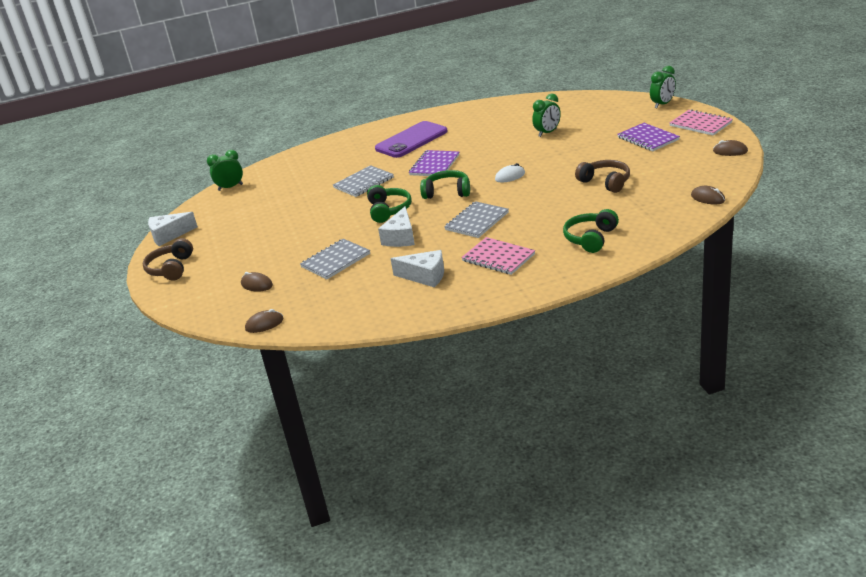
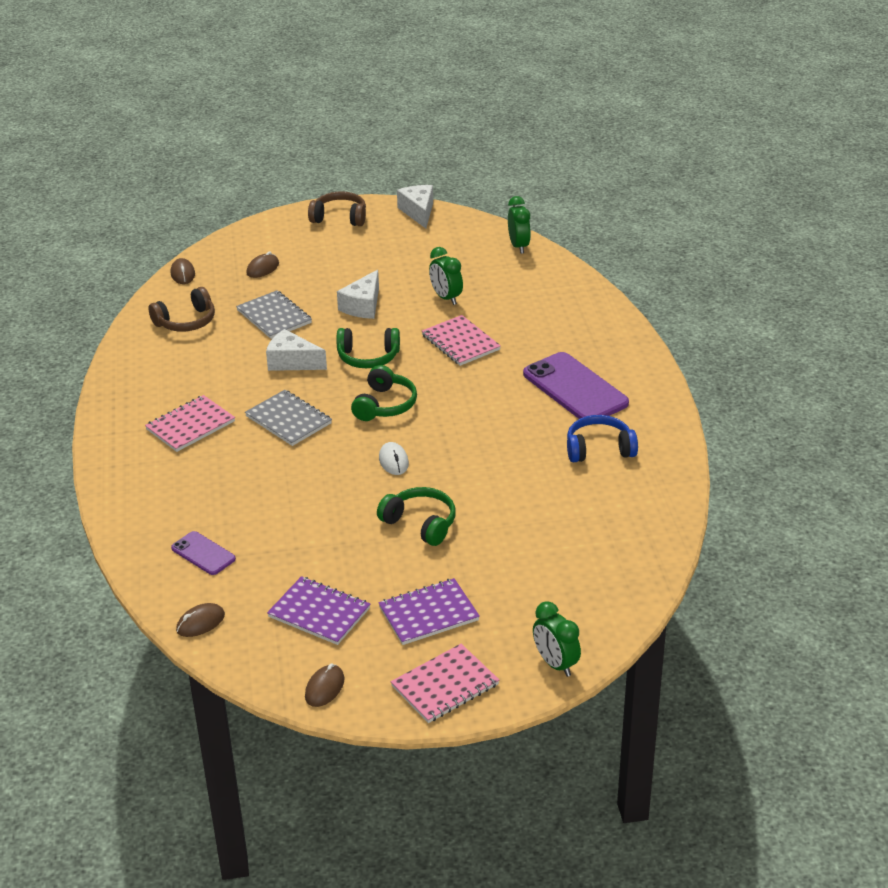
camera: 95 degrees right, 5 degrees up
(363, 183) = (460, 342): grey notebook -> pink notebook
(425, 276) = (192, 372): white cheese -> white cheese (363, 306)
(434, 165) = (475, 402): purple notebook -> purple notebook (319, 613)
(472, 124) = (599, 449): none -> blue headphones
(547, 133) = (519, 517): green clock -> green clock (446, 298)
(590, 238) = (178, 500): green headphones -> green headphones (420, 523)
(605, 182) = (315, 541): brown headphones -> brown headphones (186, 321)
(642, 214) = (203, 554): none -> purple phone

